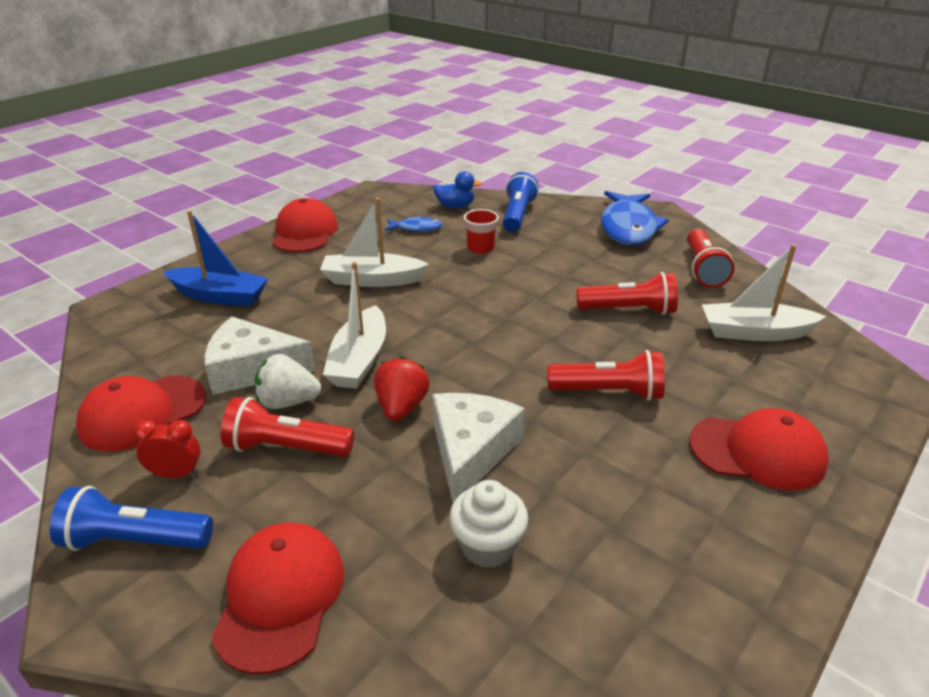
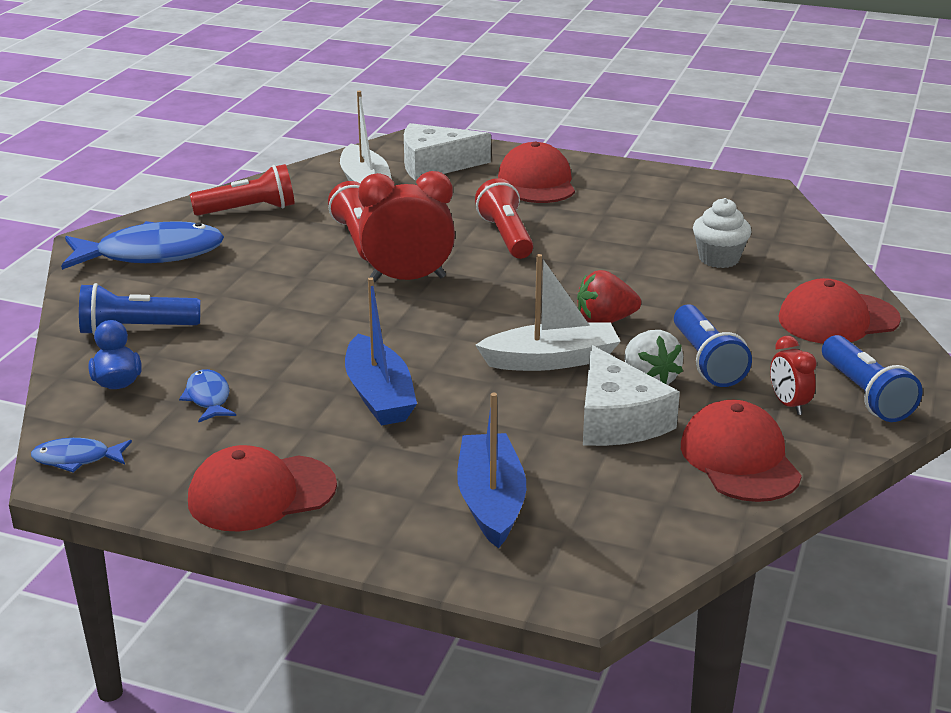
camera: 110 degrees left, 5 degrees down
(142, 413) = (739, 459): red cap -> red cap turned 135 degrees counterclockwise
(286, 448) = (706, 361): red flashlight -> blue flashlight
(372, 280) = (379, 395): white boat -> blue boat
(384, 193) = (76, 459): none -> blue fish
(471, 451) = (631, 280): white cheese -> white cheese (435, 165)
(480, 248) = (252, 339): red cup -> none
(540, 320) = (408, 279): none -> red clock

